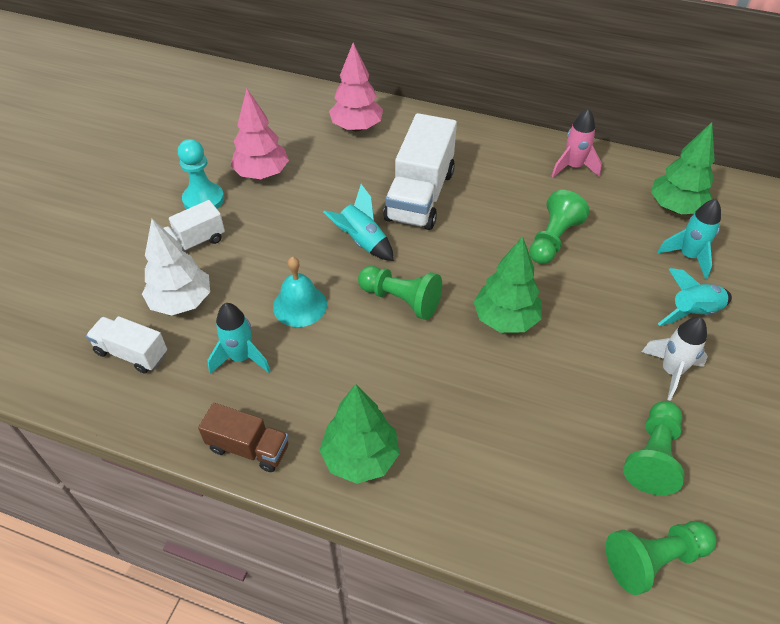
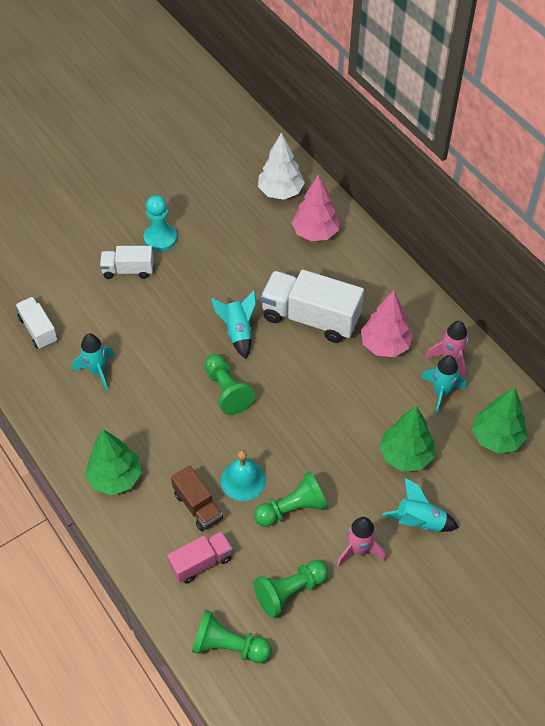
camera: 35 degrees right, 5 degrees up
(181, 302) = (91, 310): white tree -> white tree (280, 192)
(248, 448) = (59, 431): brown truck -> brown truck (198, 506)
(262, 174) = (215, 238): pink tree -> pink tree (385, 345)
(300, 305) = (160, 356): turquoise bell -> turquoise bell (243, 480)
(420, 195) = (310, 318): white truck -> white truck turned 60 degrees clockwise
(505, 319) = (283, 446): green tree -> green tree (405, 456)
(538, 487) = (201, 562): none -> pink truck
(553, 239) = (374, 408): green pawn -> green pawn (292, 508)
(671, 371) = (359, 550): white rocket -> pink rocket
(688, 256) = (462, 480): turquoise rocket -> turquoise rocket (441, 392)

